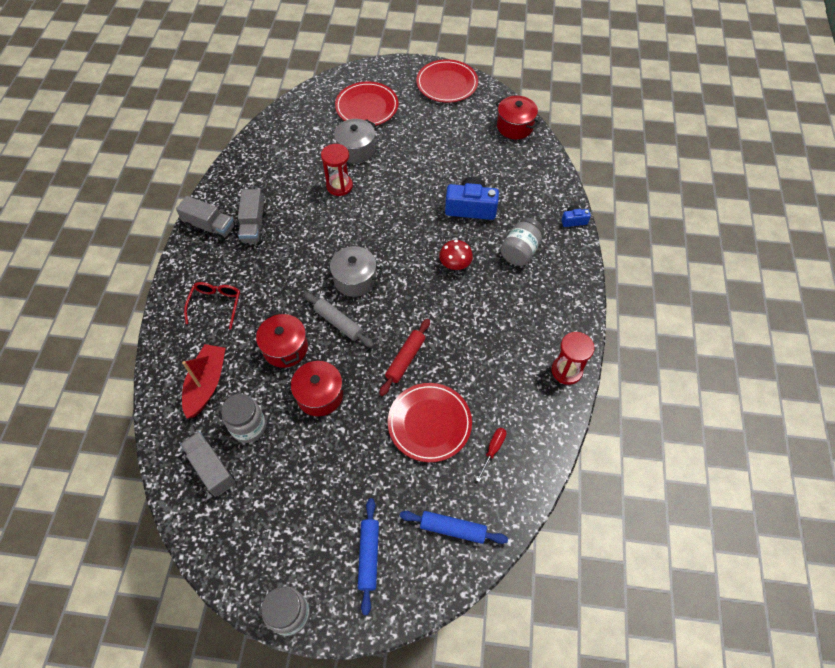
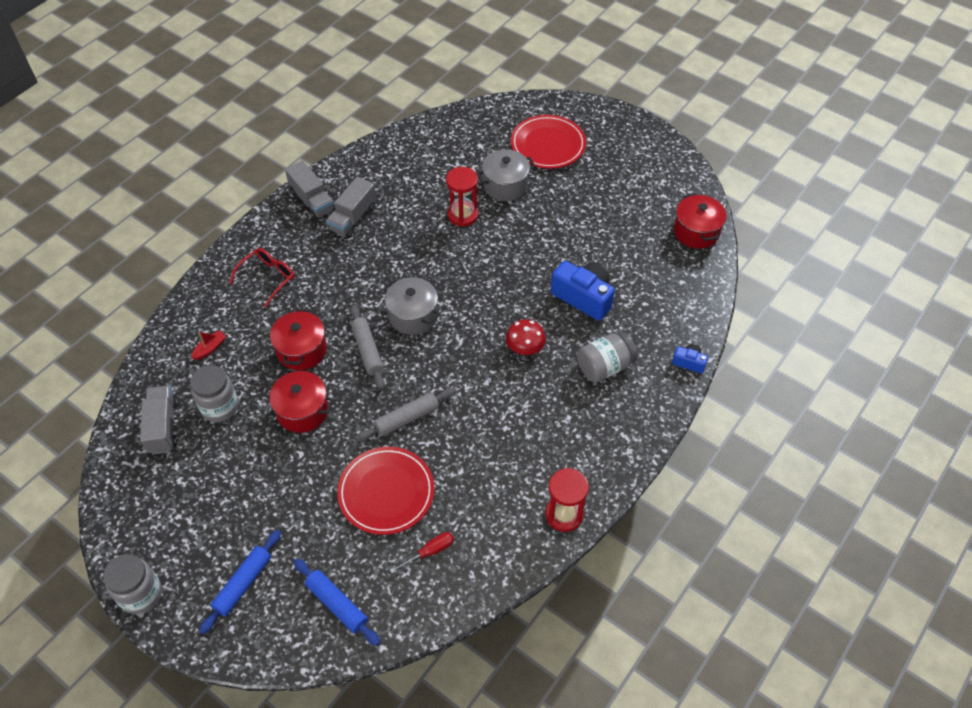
camera: 30 degrees right, 5 degrees down
(206, 384) = (210, 348): red boat -> red boat, size x0.47
(405, 359) = (407, 418): red rolling pin -> grey rolling pin
(447, 84) = (652, 154): red plate -> none

